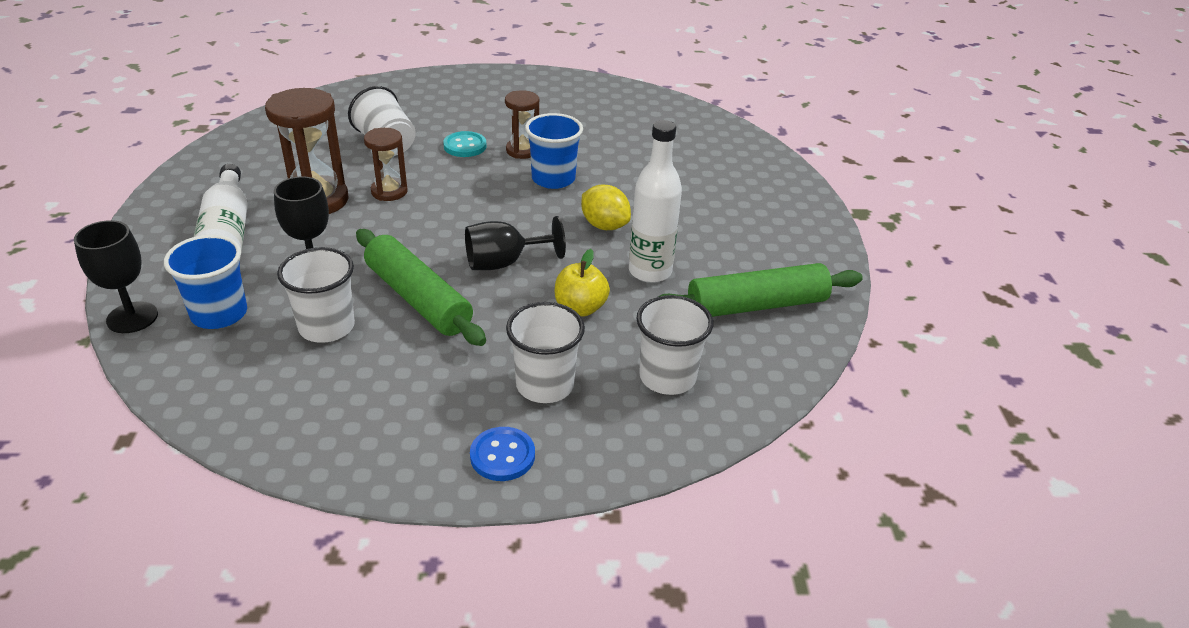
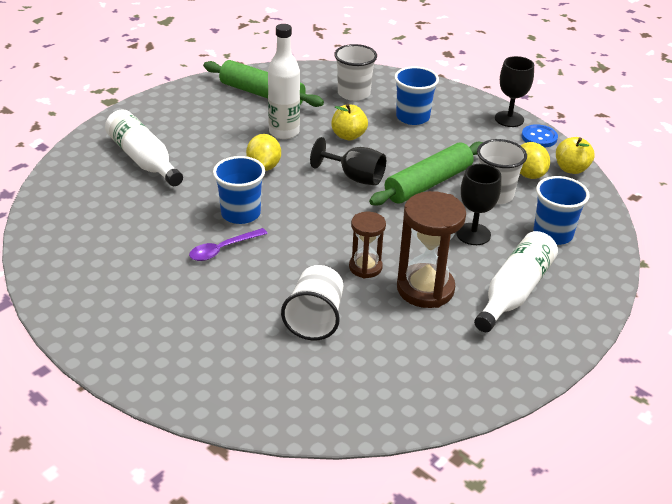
camera: 135 degrees left, 0 degrees up
(132, 317) = (609, 259): black goblet -> black goblet (509, 119)
(246, 428) = (571, 169): none -> yellow apple
(303, 382) = (529, 174): none -> yellow lemon
(418, 299) = (428, 183): green rolling pin -> green rolling pin turned 45 degrees clockwise
(465, 146) = (257, 279): turquoise button -> none
(502, 456) = (463, 106): blue button -> blue button (539, 137)
(522, 150) = (223, 249): brown hourglass -> purple spoon
(545, 385) = (412, 117): white cup -> blue cup
(710, 177) = (144, 159): none -> white bottle

